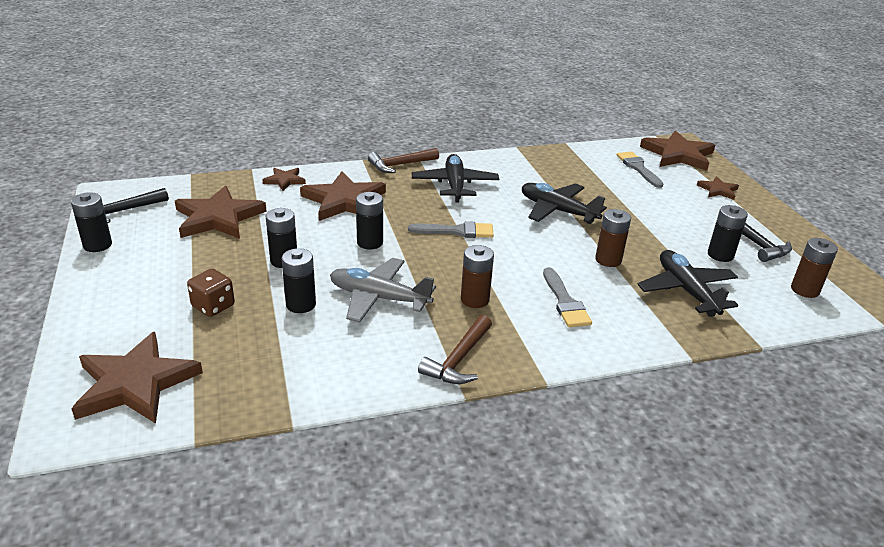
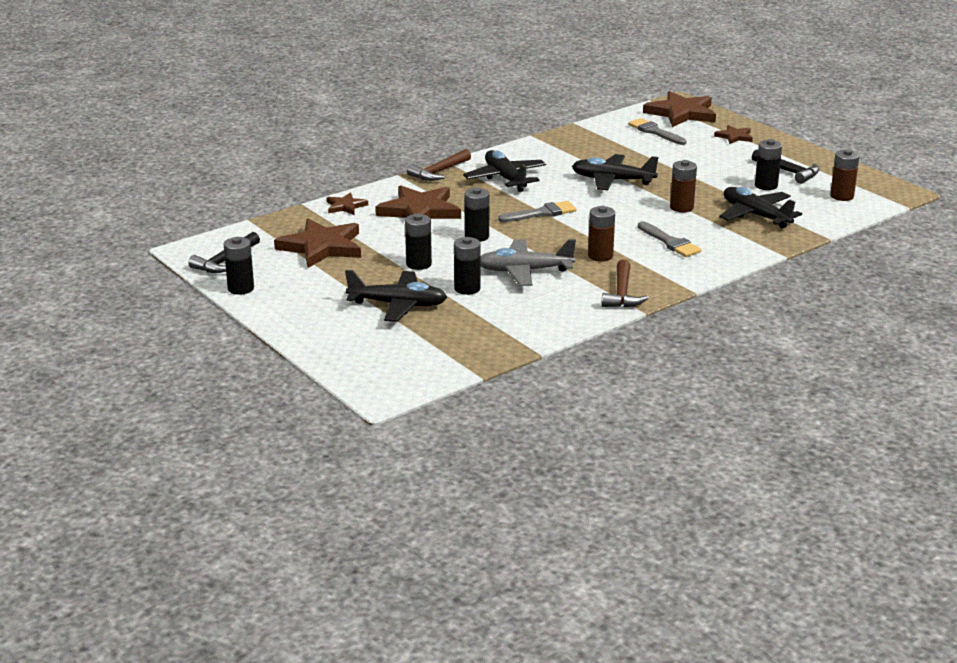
camera: 20 degrees left, 5 degrees down
(135, 383) = (398, 360): brown star -> none
(213, 306) = (398, 305): brown dice -> black plane

